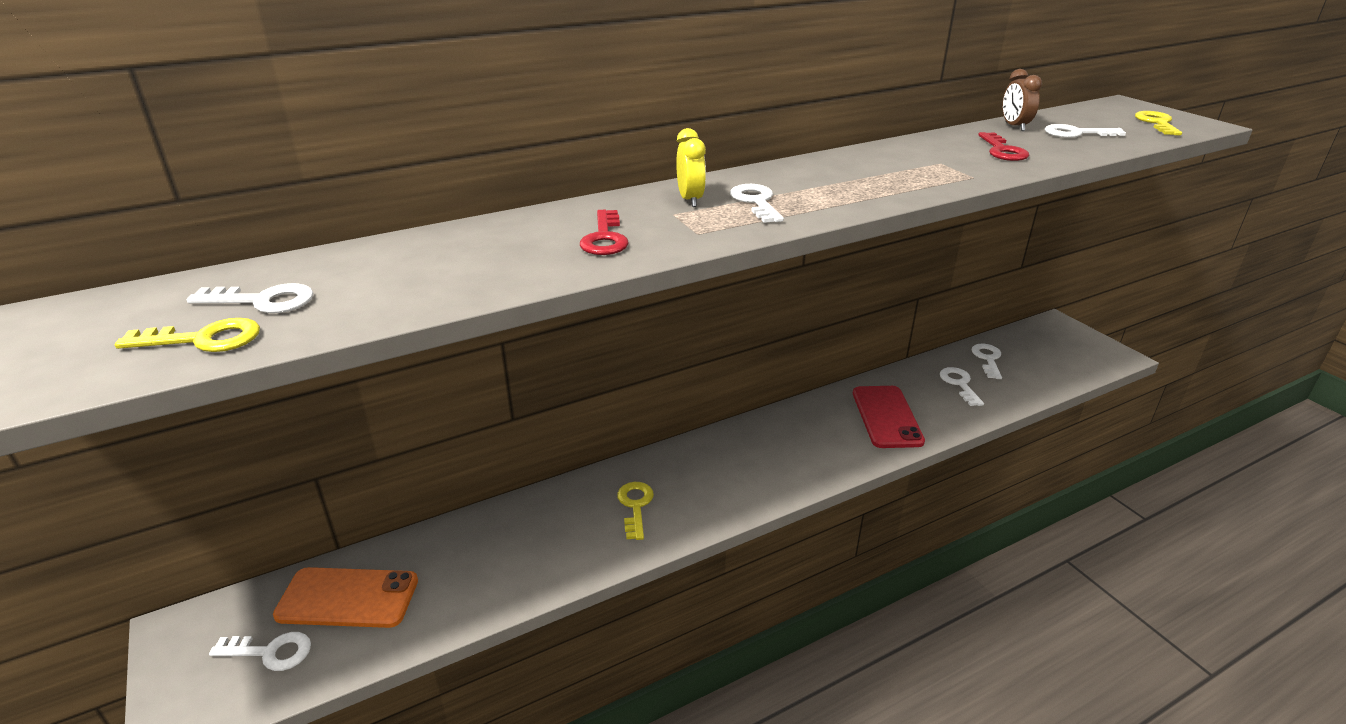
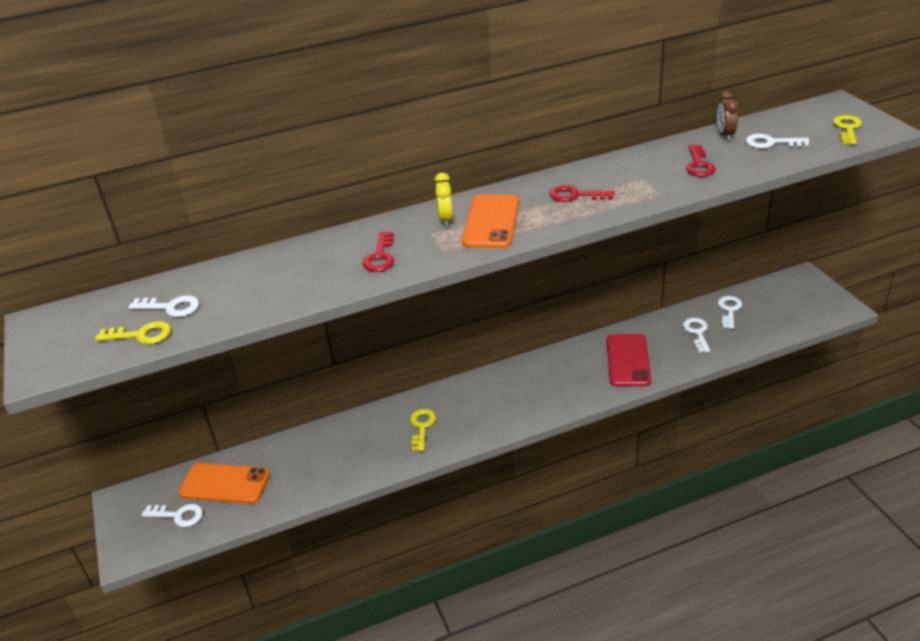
camera: 10 degrees right, 5 degrees up
(756, 202) = (491, 222): white key -> orange phone
(860, 177) = (575, 195): none -> red key

